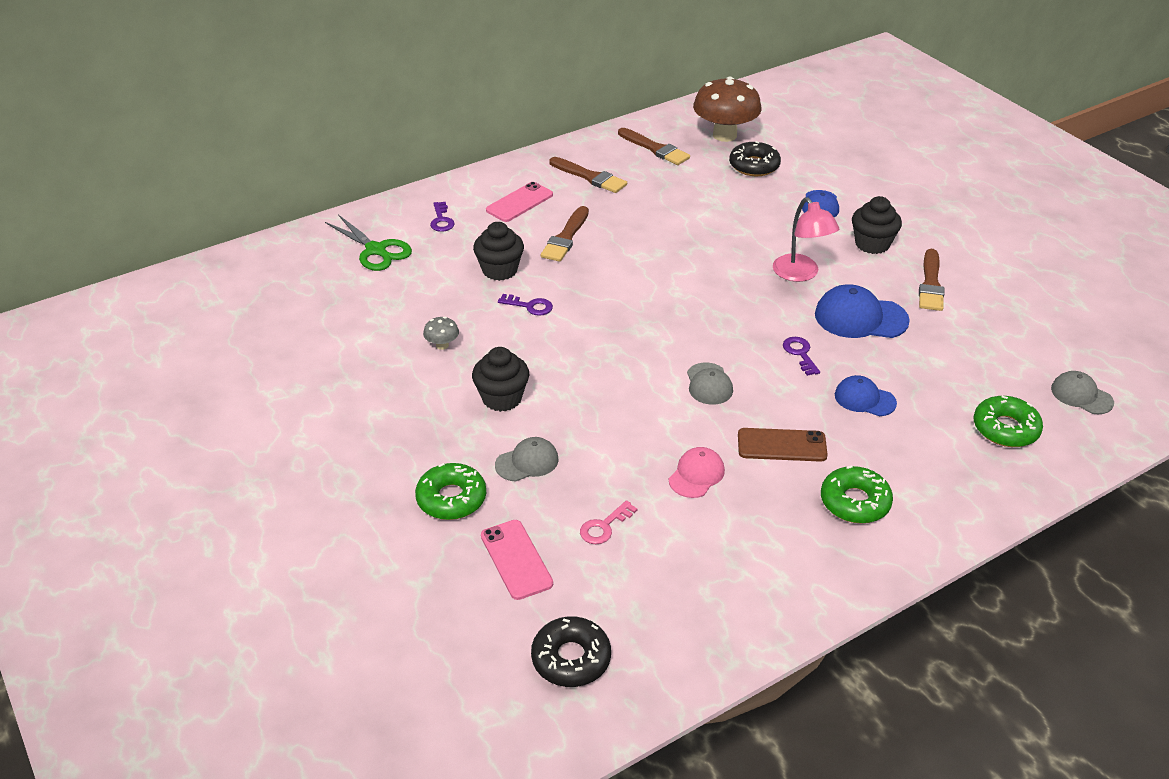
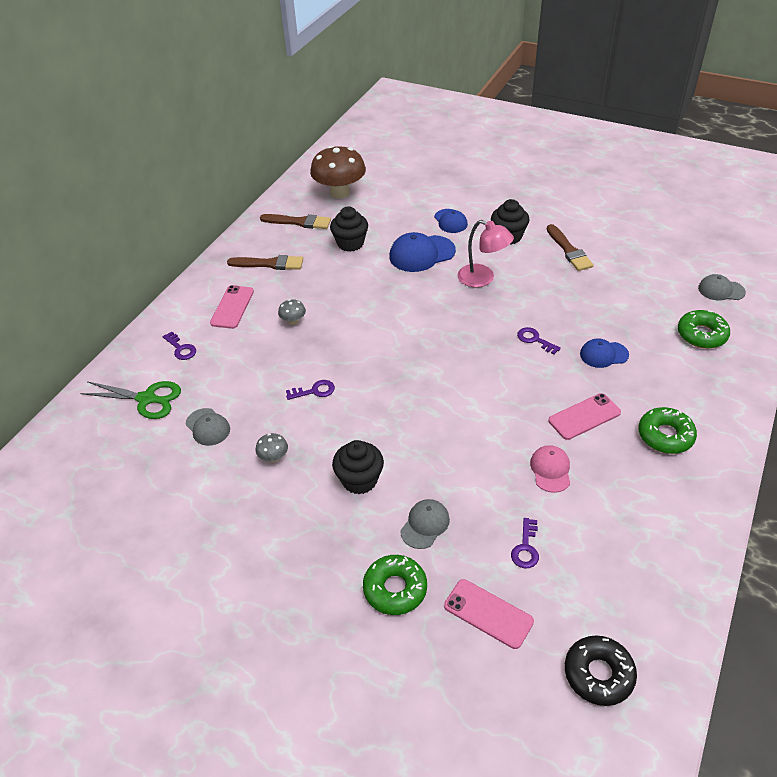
camera: 30 degrees left, 5 degrees up
(500, 270) = (265, 371): black cupcake -> black cupcake (350, 243)
(566, 237) = (293, 321): brown brush -> grey mushroom
(604, 526) = (525, 548): pink key -> purple key
(709, 384) = (496, 393): grey cap -> grey cap (208, 427)
(754, 166) = (380, 208): black donut -> none
(782, 445) = (584, 417): brown phone -> pink phone
(860, 318) = (548, 294): blue cap -> blue cap (421, 254)

